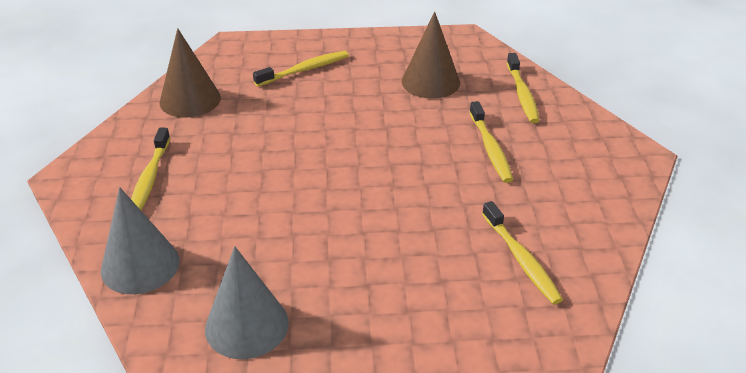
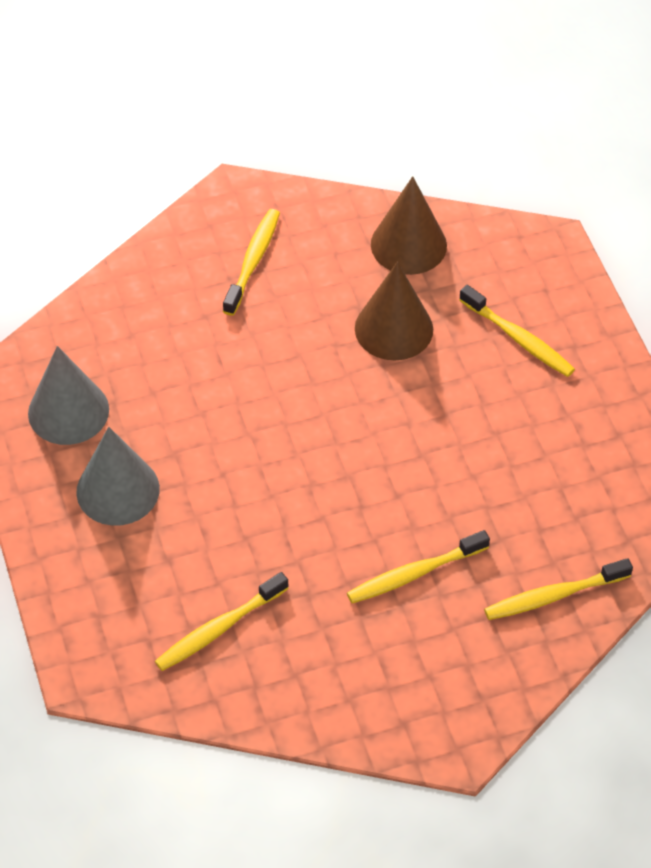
camera: 75 degrees right, 15 degrees up
(140, 265) = (123, 303): grey cone -> grey cone (118, 490)
(149, 178) = (253, 261): yellow toothbrush -> yellow toothbrush turned 120 degrees clockwise
(430, 82) = (544, 484): brown cone -> brown cone (394, 328)

